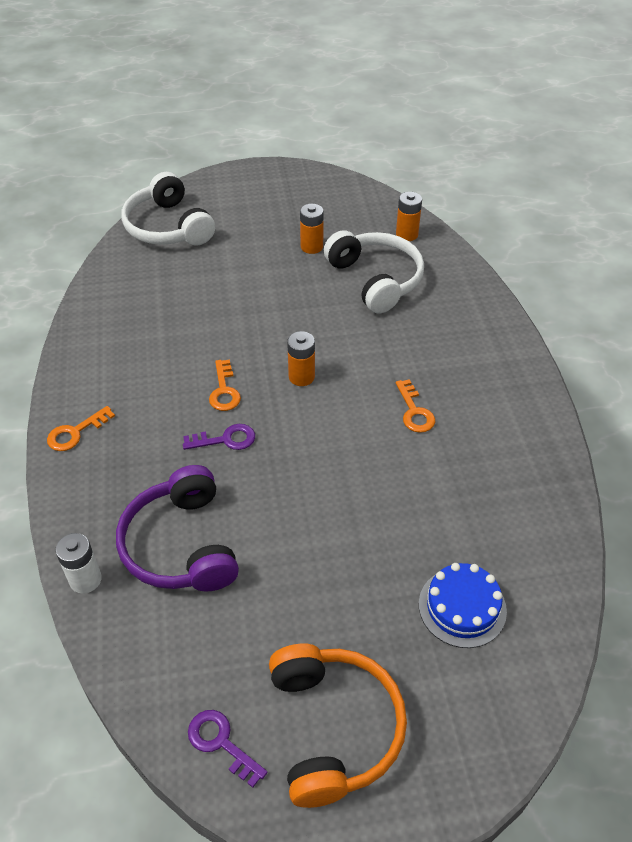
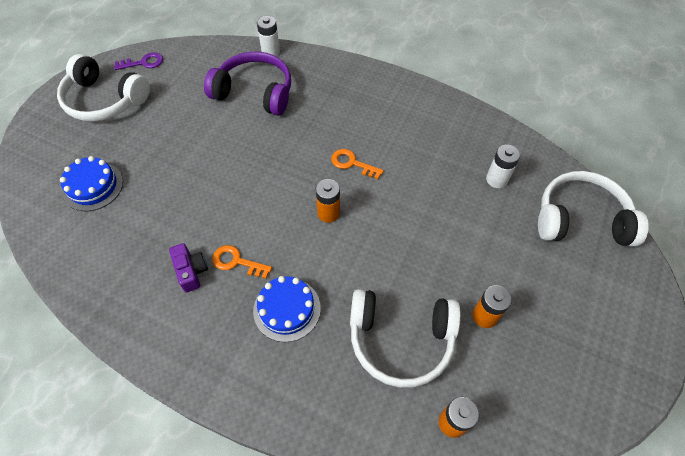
camera: 125 degrees right, 10 degrees up
(76, 432) = (376, 81): orange key -> none
(161, 285) = (496, 179): none -> white battery
(225, 439) = (309, 144): purple key -> none
(333, 728) = (105, 100): orange headphones -> white headphones
(420, 353) = (287, 309): none -> blue cake
(457, 438) = (191, 271): none -> purple camera

